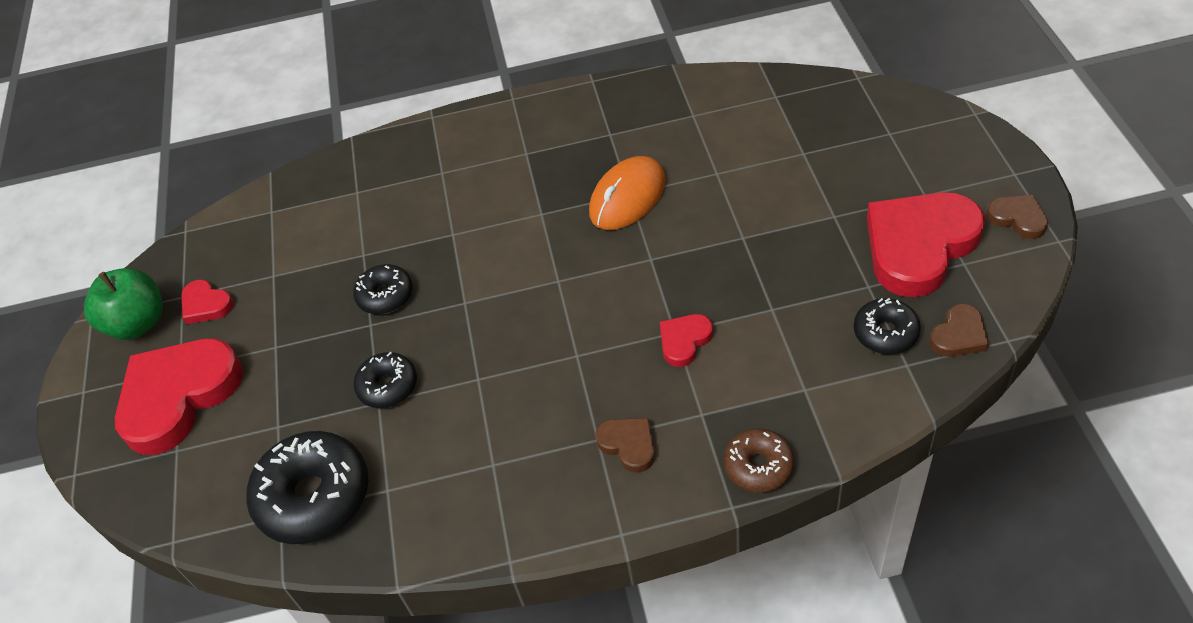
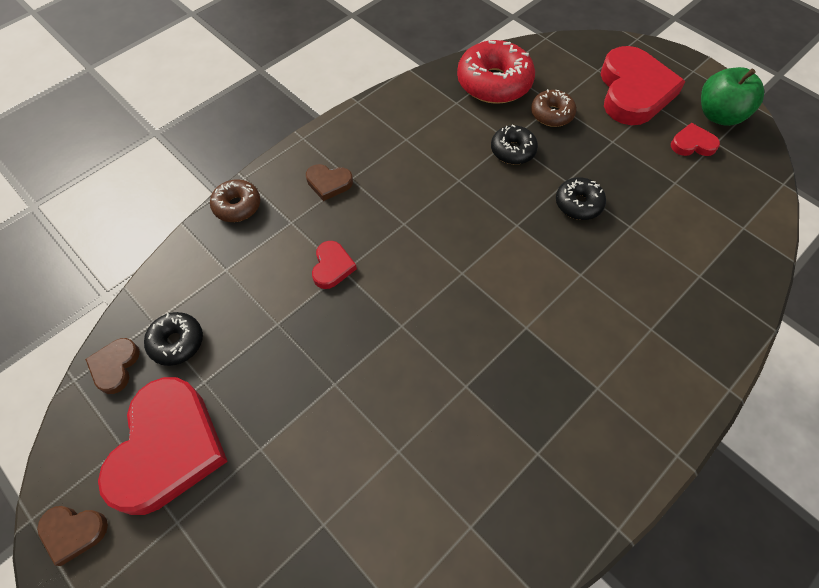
camera: 140 degrees right, 10 degrees up
(298, 412) = (551, 114): none -> brown donut
(314, 496) = (494, 83): black donut -> red donut
(628, 197) = (463, 380): orange mouse -> none

